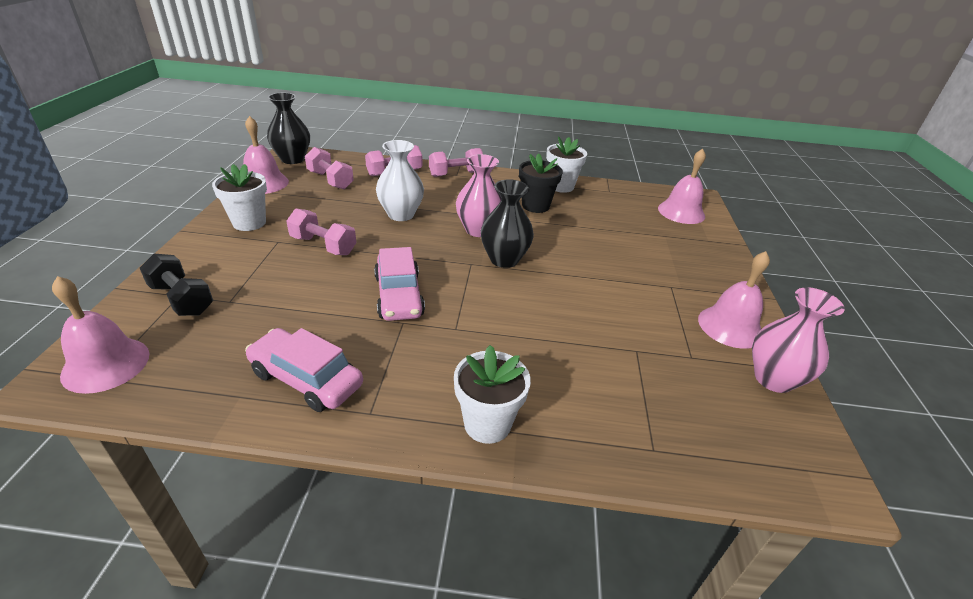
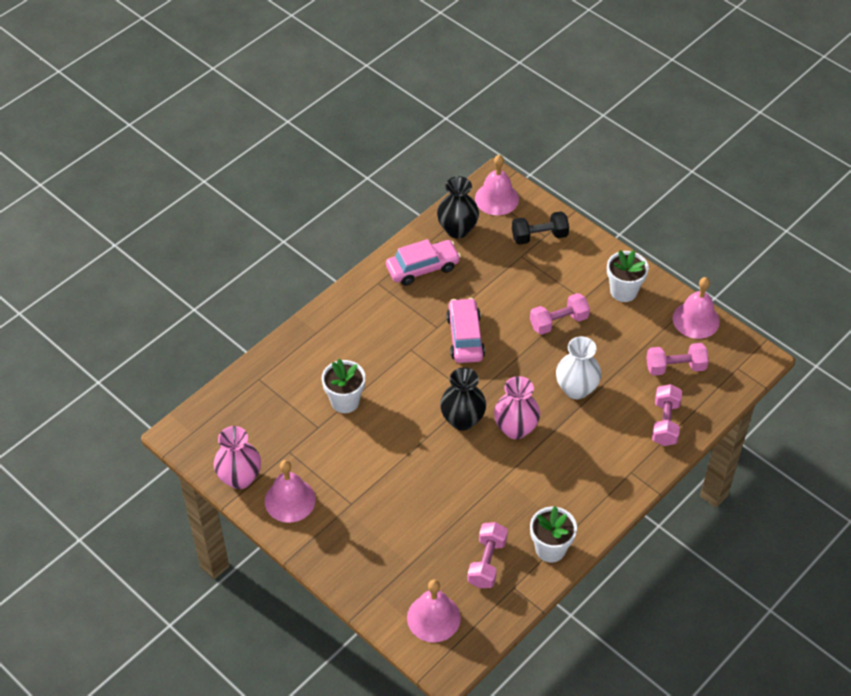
camera: 130 degrees right, 15 degrees up
(292, 159) = (742, 356): black vase -> black vase (457, 229)
(399, 296) = (465, 337): pink car -> pink car turned 60 degrees clockwise
(456, 174) = (632, 472): pink dumbbell -> pink dumbbell (487, 562)
(487, 424) = (331, 323): white flower pot -> white flower pot (345, 401)
(535, 206) = (527, 498): black flower pot -> none

